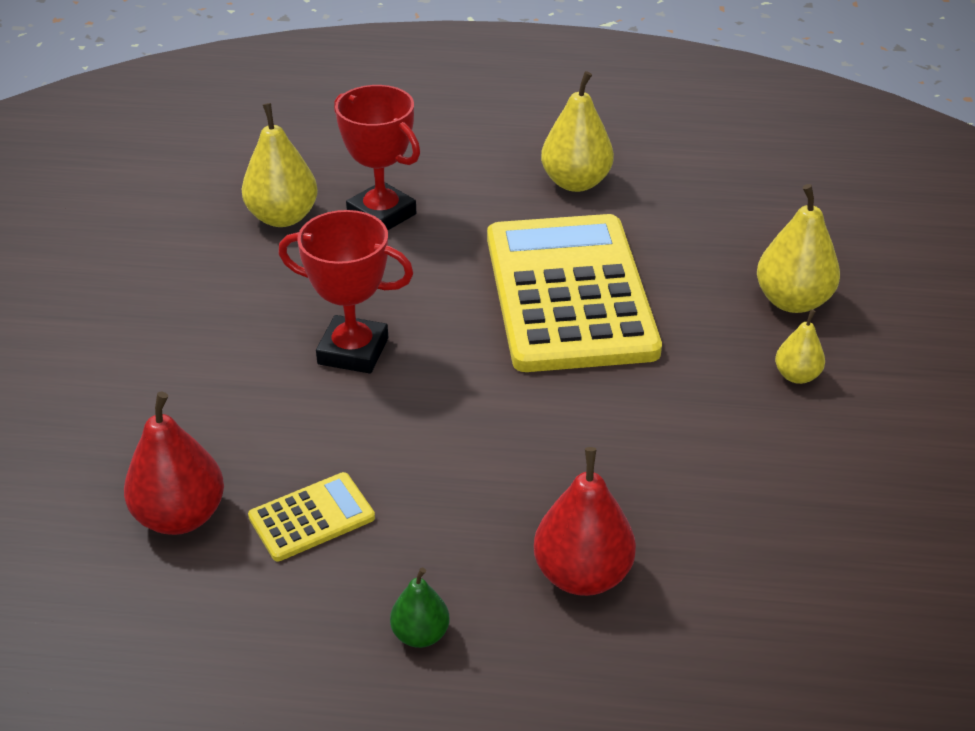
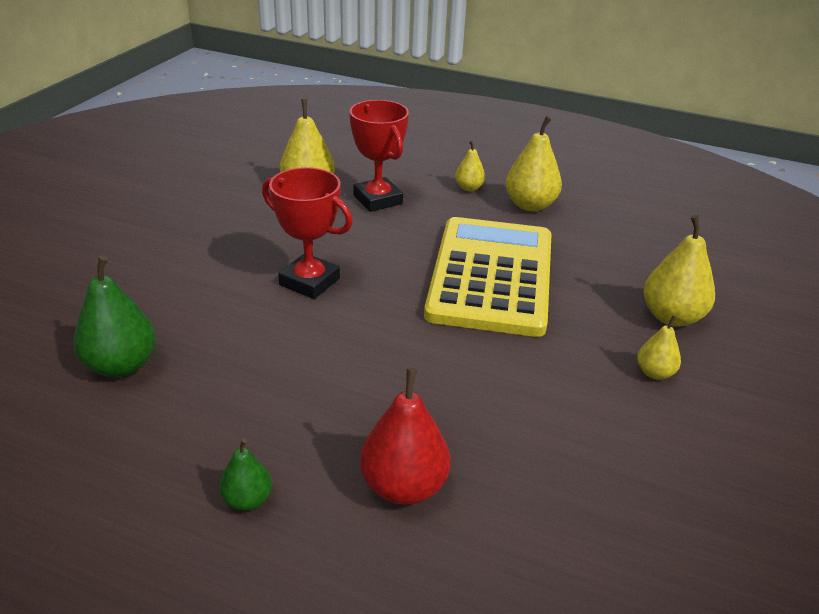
camera: 15 degrees right, 5 degrees down
(180, 516) = (121, 365): red pear -> green pear
(312, 517) = (214, 389): yellow calculator -> none
(489, 172) = (469, 188): none -> yellow pear

